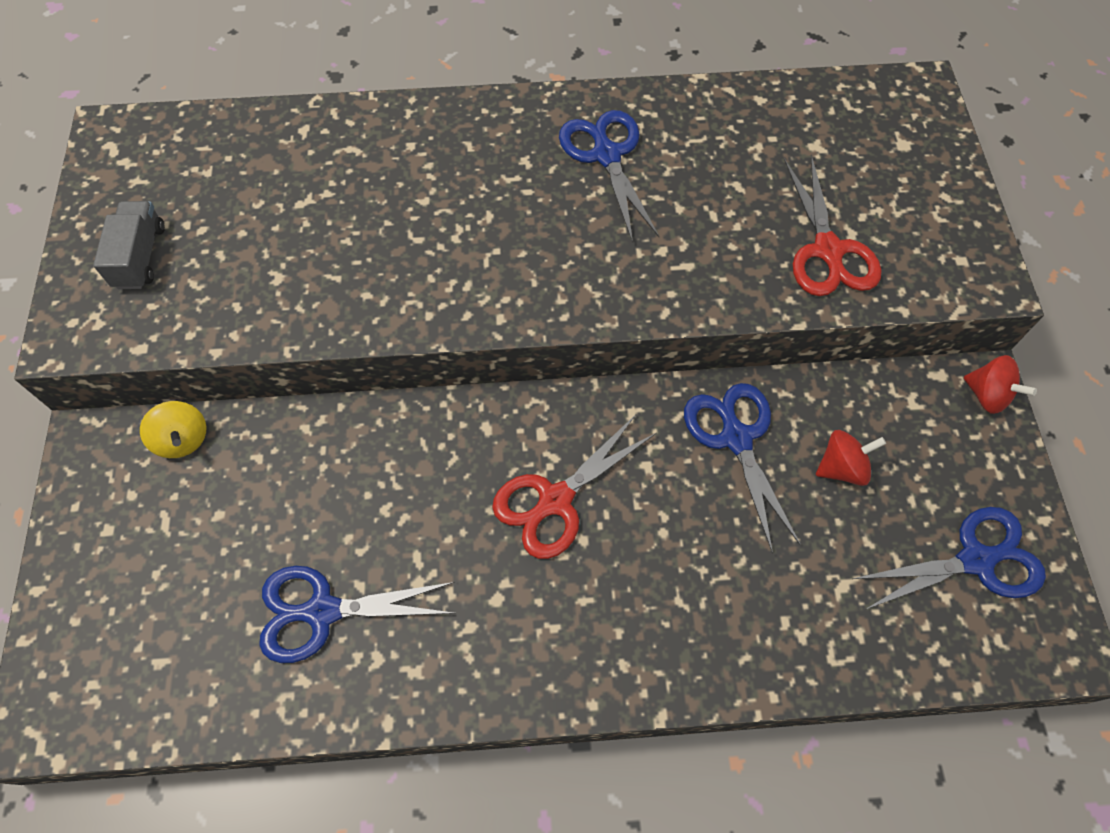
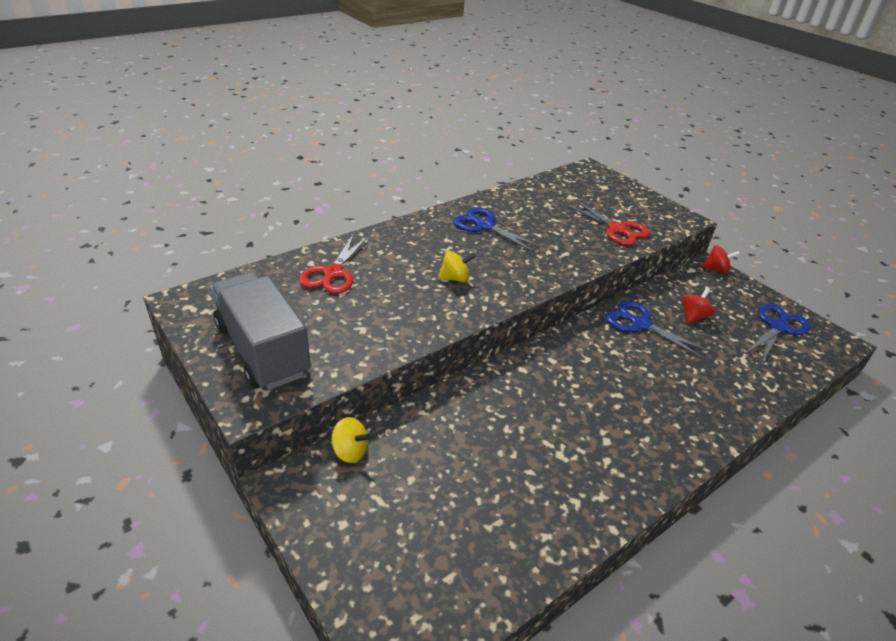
camera: 35 degrees left, 25 degrees down
(140, 257) = (263, 350): grey truck -> grey truck, size x2.09
(322, 611) = (522, 495): blue scissors -> none
(471, 242) = (455, 278): none -> yellow spinning top
(555, 501) = (588, 384): red scissors -> red scissors (333, 273)

